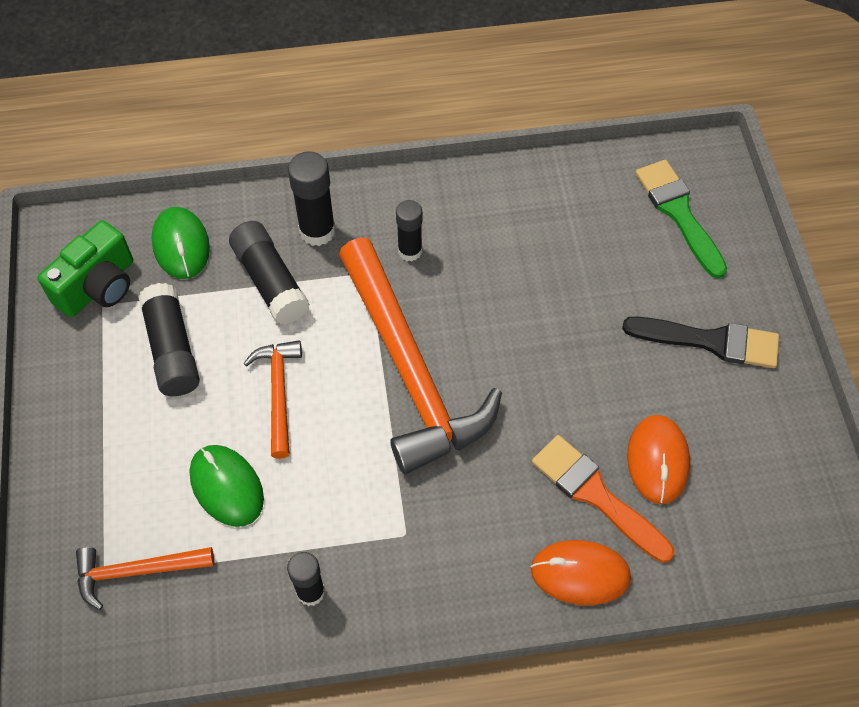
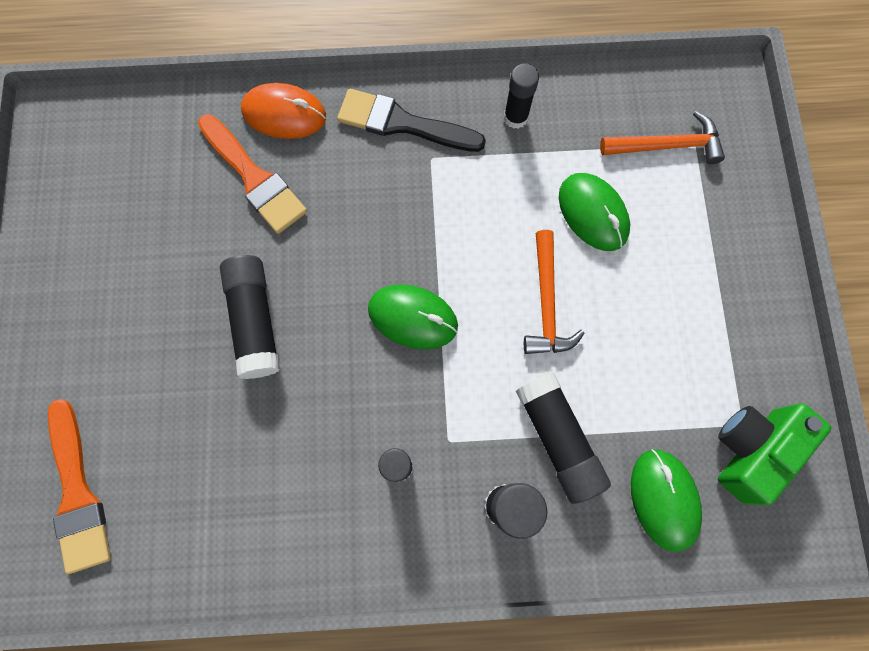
camera: 175 degrees left, 15 degrees up
(172, 349) = (659, 362): black glue stick -> black glue stick (255, 321)
(409, 370) = (413, 317): orange hammer -> green mouse
(657, 460) = (189, 205): orange mouse -> none
(679, 213) = (77, 493): green brush -> orange brush
(710, 341) = (99, 324): black brush -> black brush (403, 123)

